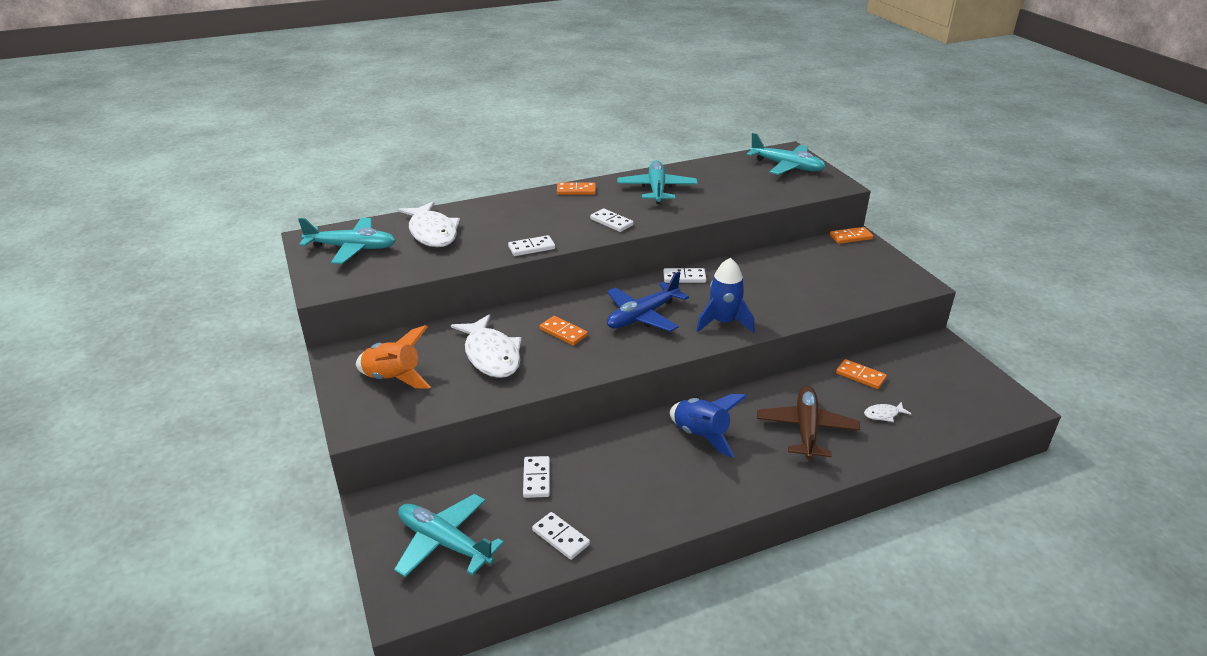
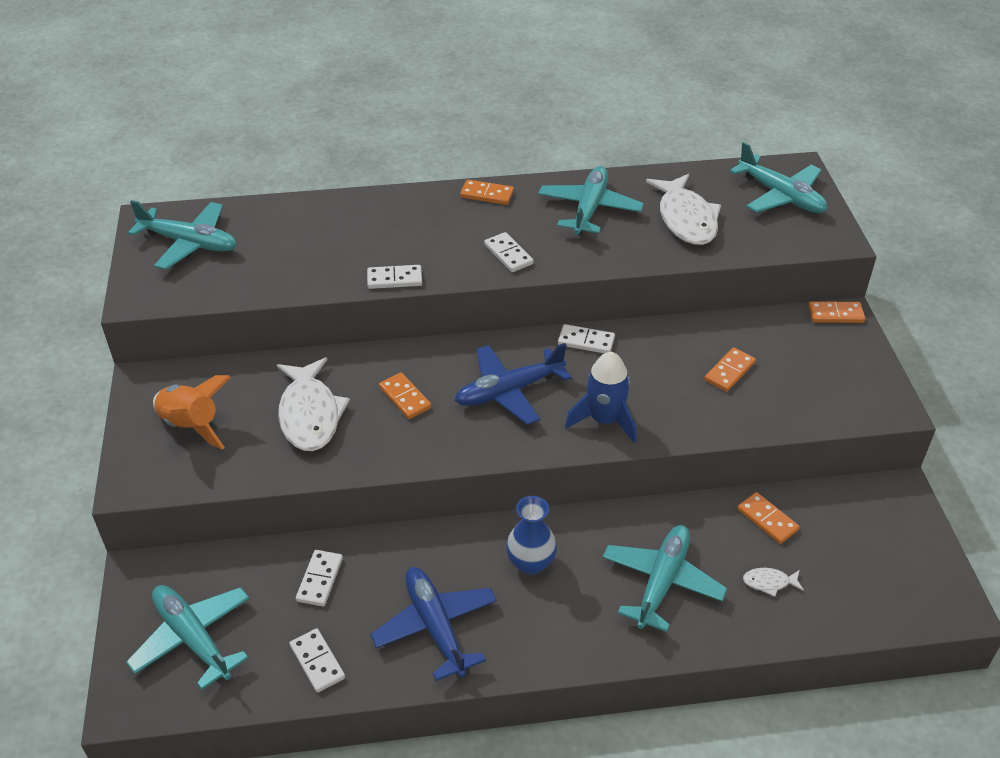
camera: 15 degrees right, 10 degrees up
(432, 232) = (288, 234): white fish -> white fish (686, 219)
(647, 493) = (435, 627): none -> blue plane
(701, 435) = (530, 563): blue rocket -> blue vase
(797, 280) = (729, 371): none -> orange domino
(806, 429) = (661, 582): brown plane -> turquoise plane

